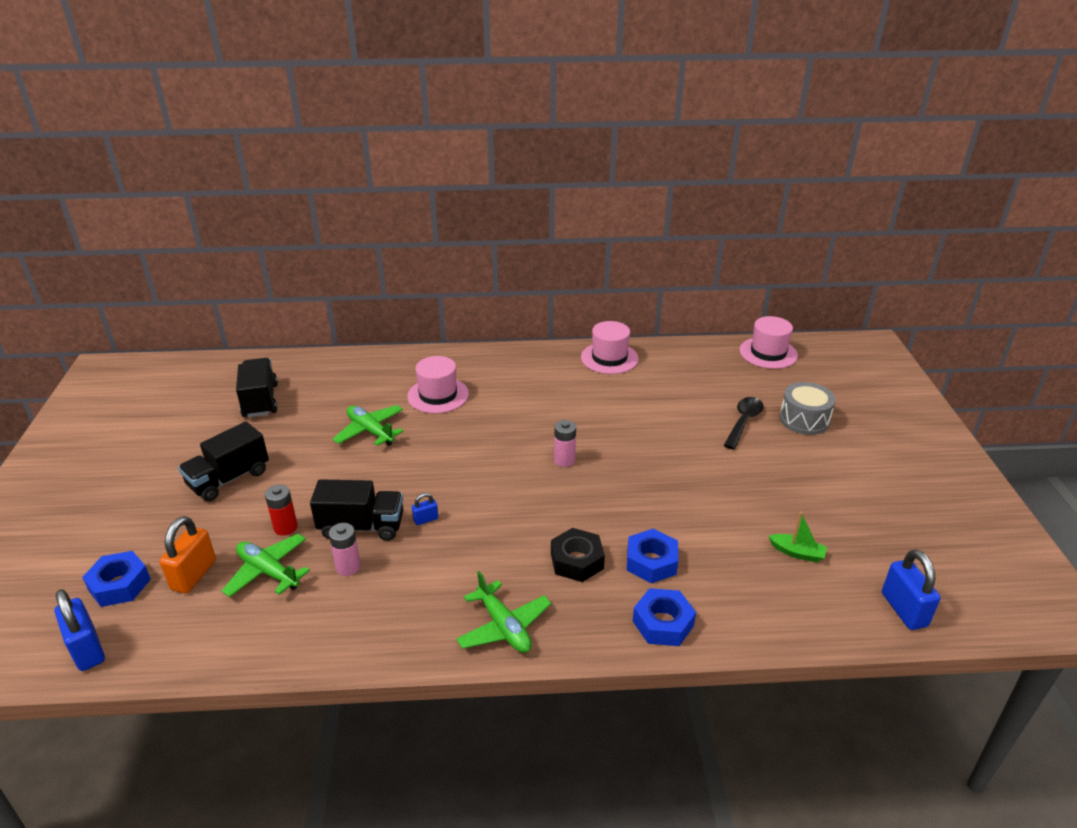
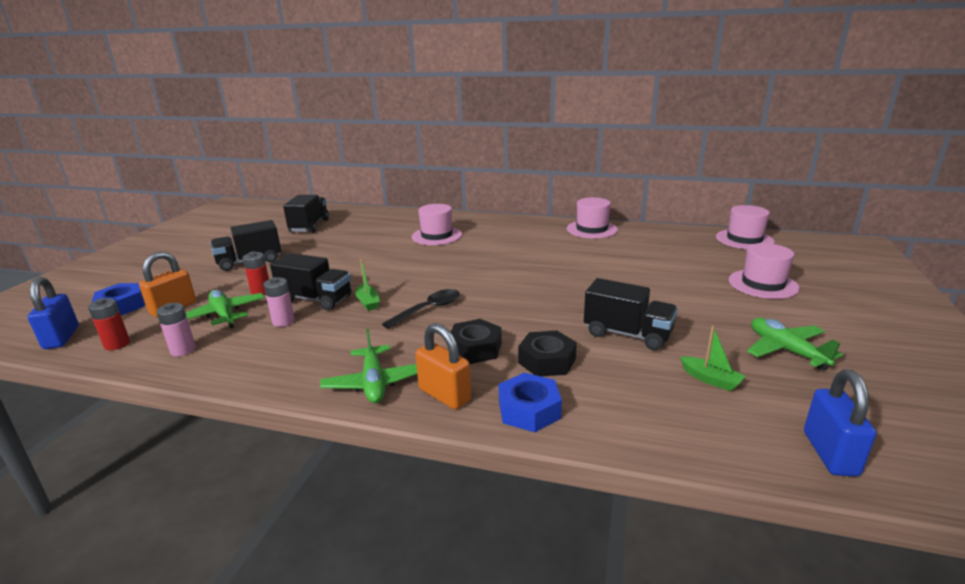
camera: 20 degrees right, 10 degrees down
(171, 642) = (117, 344): none -> red battery
(370, 431) = (370, 249): green plane -> green plane (786, 350)
(426, 519) = (368, 302): blue padlock -> green boat
(564, 460) = (511, 283): pink battery -> pink battery (183, 350)
(579, 625) = (444, 395): none -> orange padlock
(651, 562) = (547, 361): blue nut -> black nut
(708, 512) = (627, 334): none -> black truck
(743, 422) = (697, 279): black spoon -> black spoon (428, 309)
(804, 419) = (763, 284): grey drum -> pink hat

